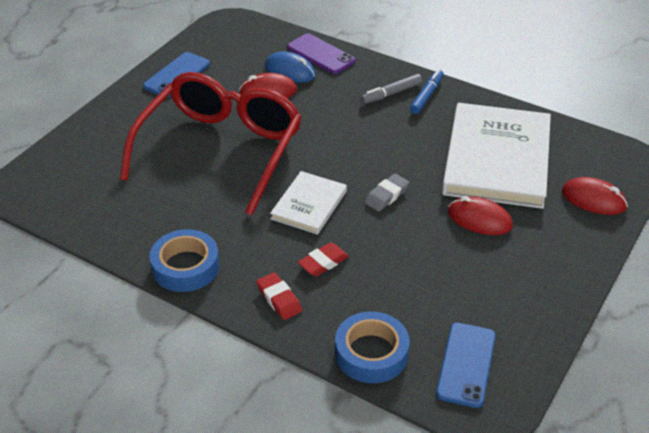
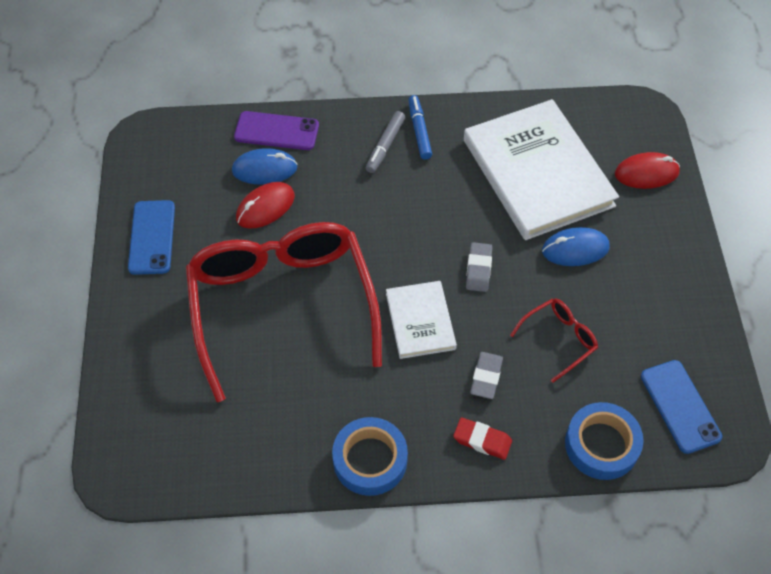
camera: 35 degrees left, 15 degrees up
(323, 263) = (486, 377): red eraser -> grey eraser
(406, 269) = (559, 339): none -> red glasses
(479, 219) = (575, 249): red mouse -> blue mouse

